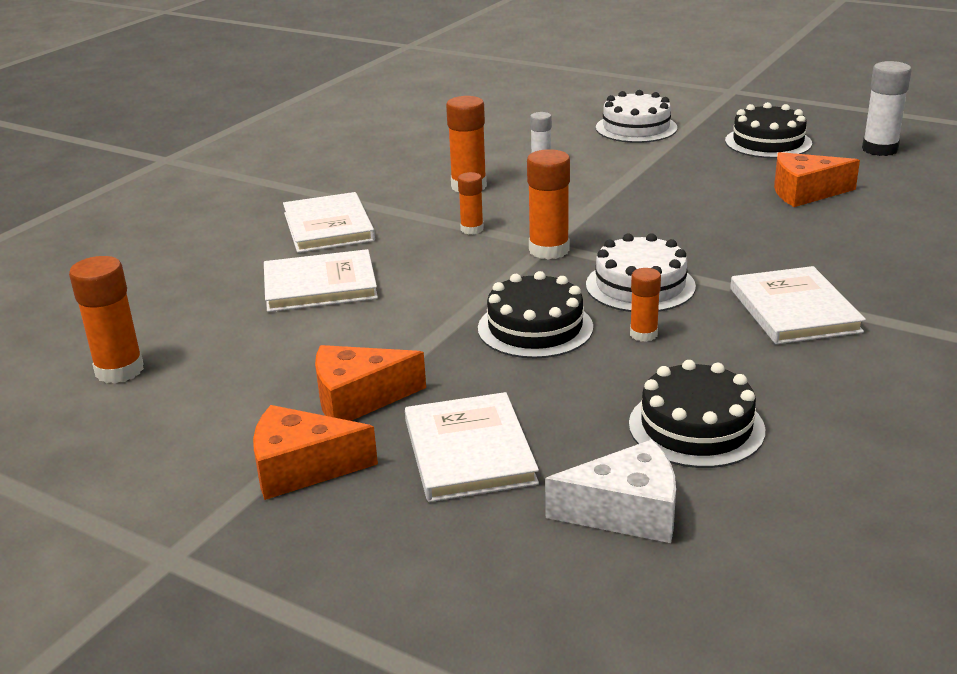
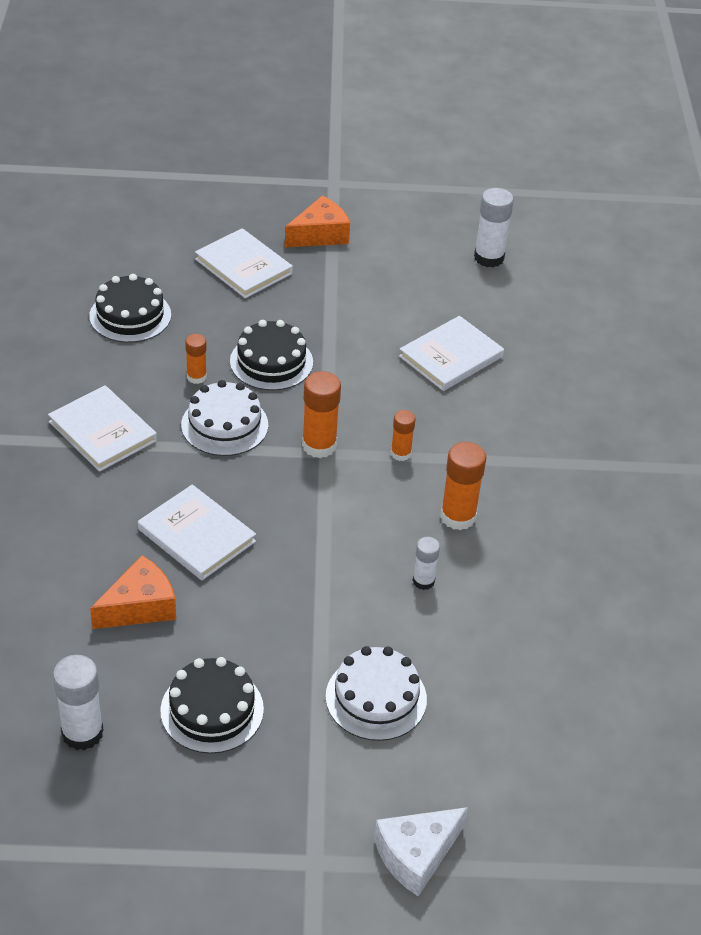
camera: 145 degrees right, 15 degrees up
(119, 370) = (489, 258): orange glue stick -> white glue stick
(328, 227) = (517, 421): white book -> white book (196, 535)
(358, 398) = (332, 279): orange cheese -> none
(626, 512) = (143, 258): white cheese -> white cheese (416, 855)

